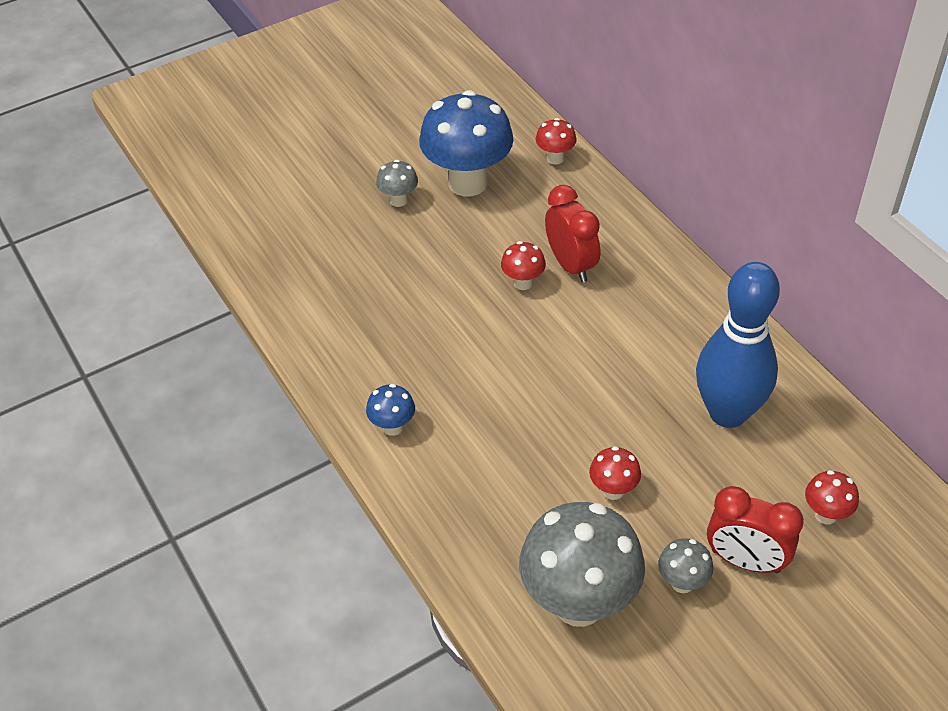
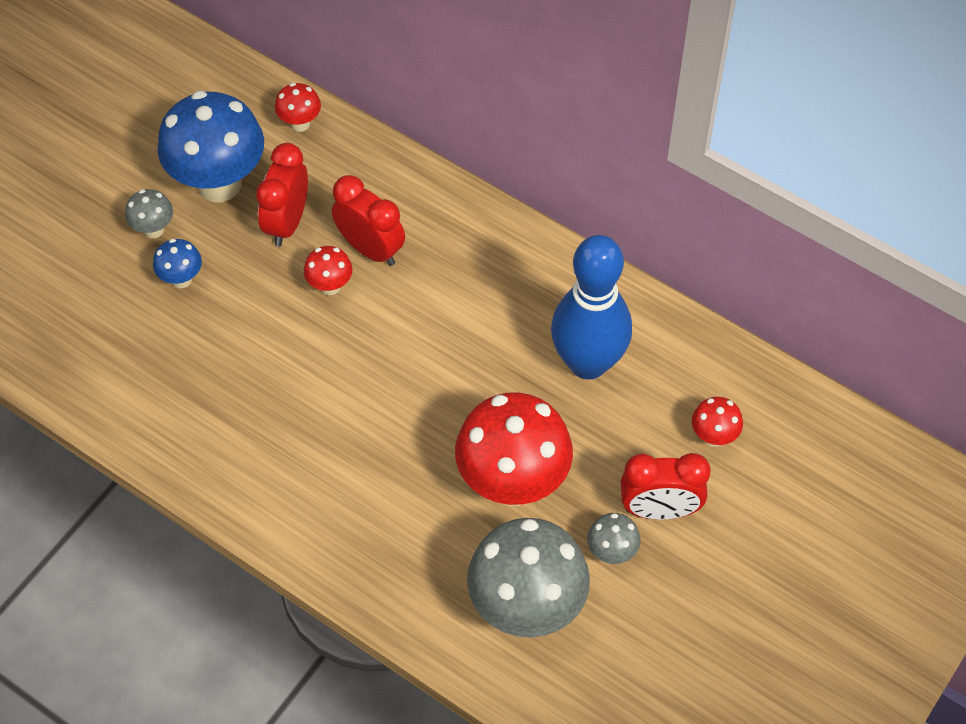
camera: 25 degrees left, 10 degrees up
(392, 427) = (269, 494): blue mushroom -> blue mushroom (181, 279)
(509, 226) = (287, 223): none -> red clock
(613, 490) = (512, 483): red mushroom -> red mushroom, size x2.22

